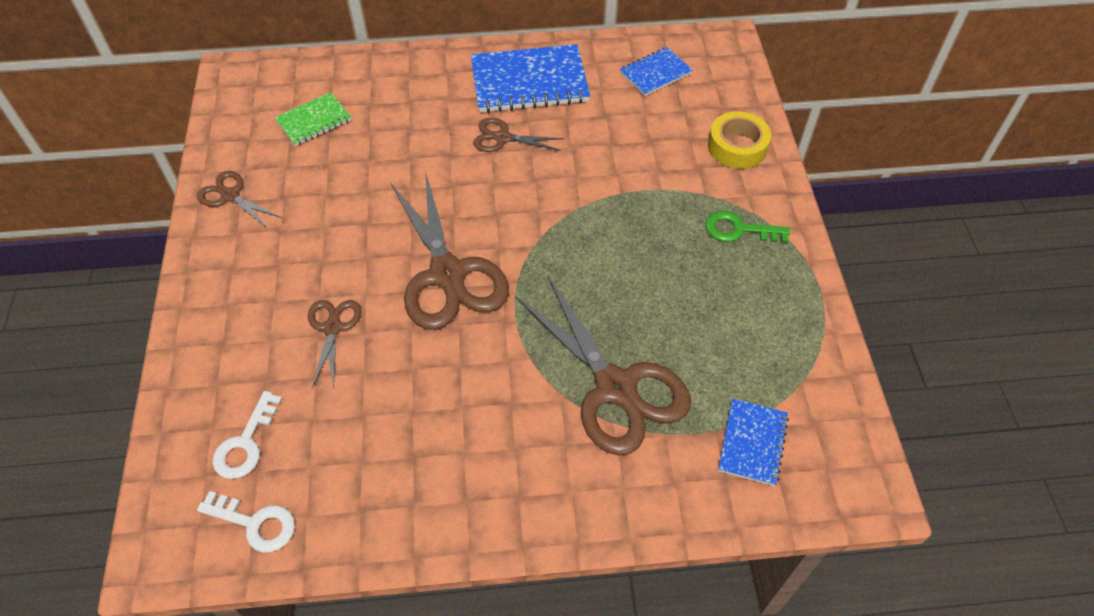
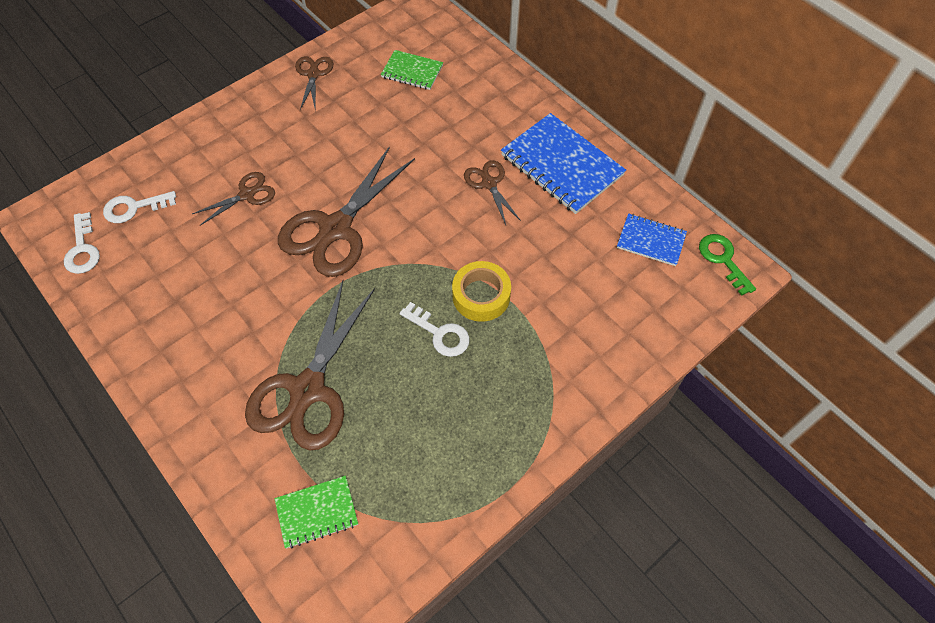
camera: 55 degrees right, 5 degrees up
(633, 256) = (439, 333): none -> white key
(737, 147) = (619, 345): yellow tape -> yellow tape (481, 296)
(739, 230) = (525, 394): green key -> green key (723, 260)
(752, 443) = (317, 512): blue notebook -> green notebook

